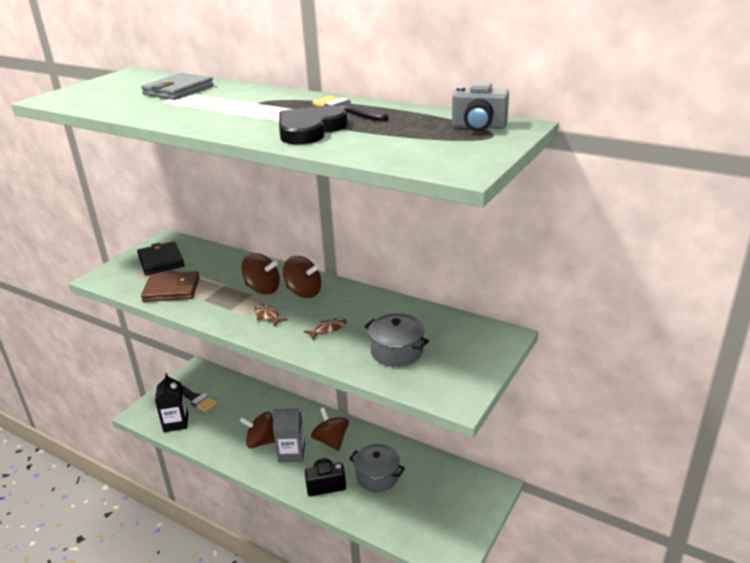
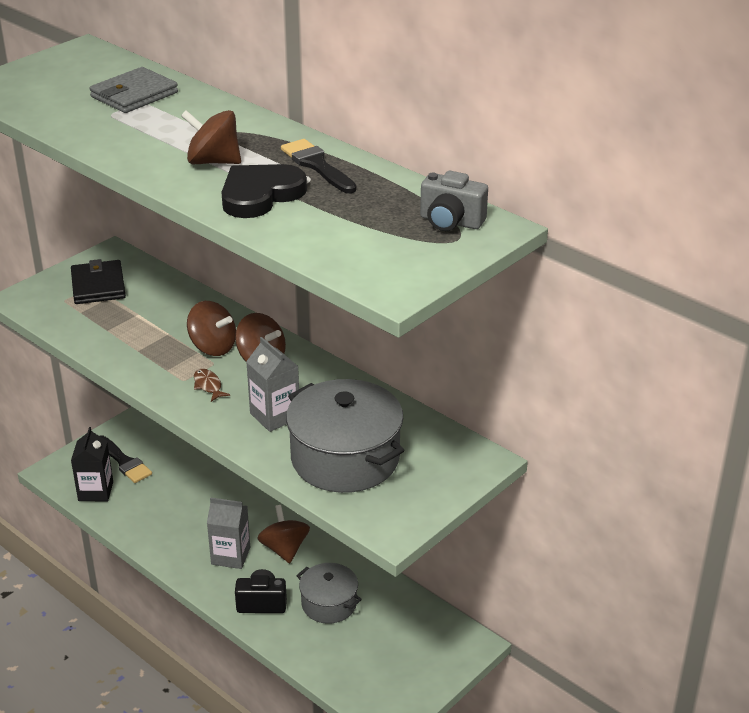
camera: 10 degrees right, 5 degrees up
(172, 290) = (103, 330): brown wallet -> none
(261, 441) = (196, 534): brown spinning top -> brown spinning top (213, 161)
(328, 329) = (275, 416): brown fish -> grey carton
(396, 351) = (345, 458): grey pot -> grey pot, size x1.70

